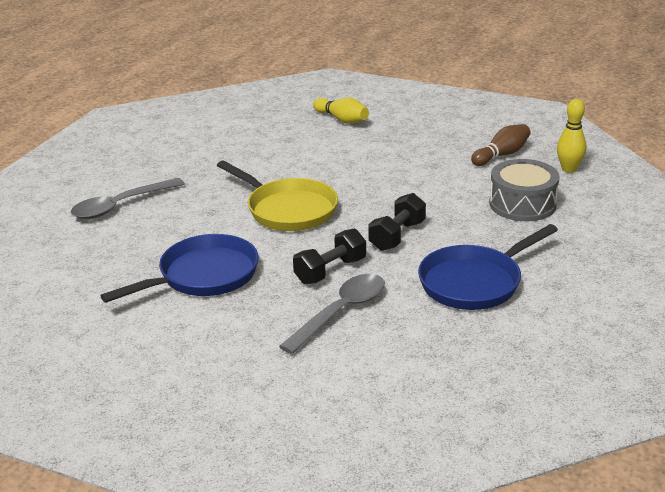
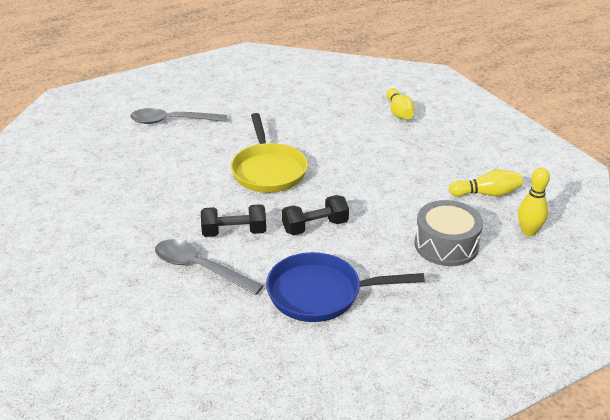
camera: 35 degrees right, 5 degrees up
(203, 276) = (153, 196): blue pan -> none
(341, 312) = (200, 268): grey spoon -> grey spoon turned 135 degrees counterclockwise
(501, 155) = (486, 194): brown bowling pin -> yellow bowling pin

